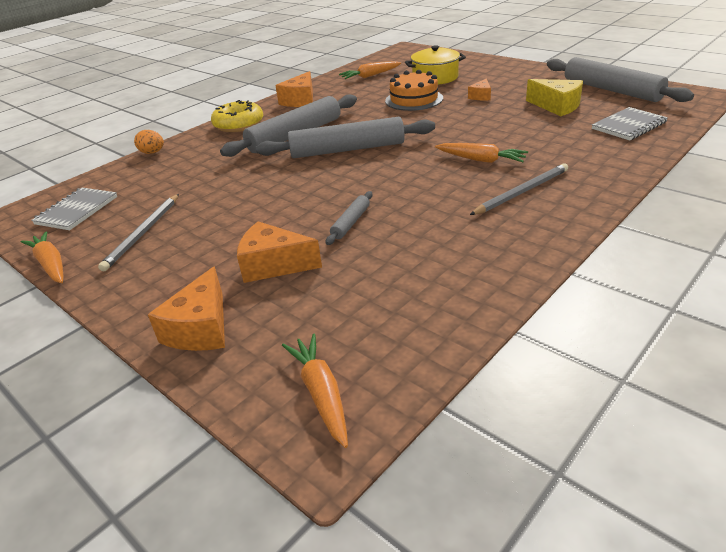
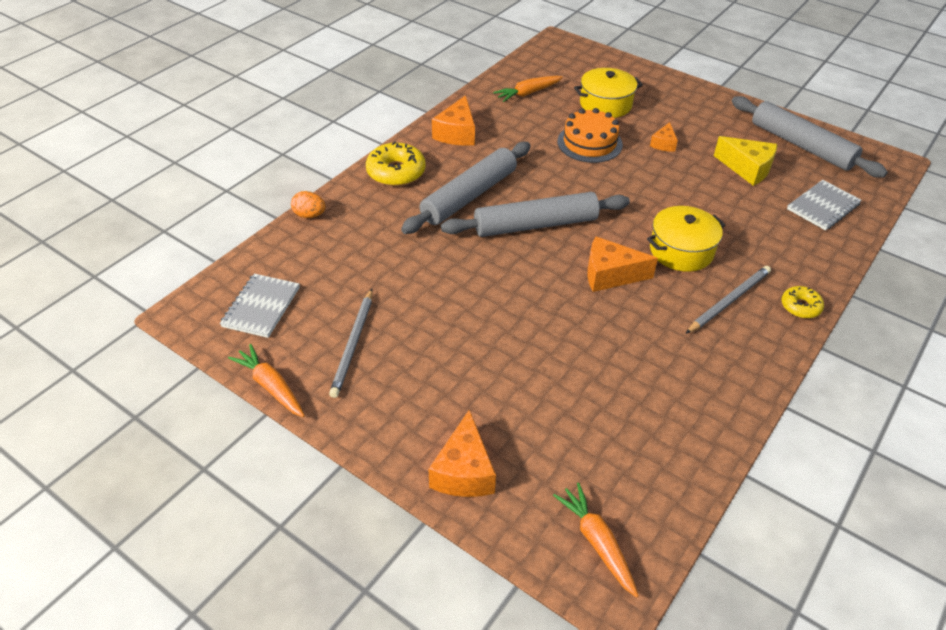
camera: 10 degrees left, 10 degrees up
(274, 265) = (508, 393): orange cheese -> orange cheese (610, 275)
(351, 223) = (569, 337): grey rolling pin -> none
(481, 160) = (681, 251): orange carrot -> yellow pot
(597, 193) = (800, 307): none -> yellow donut

